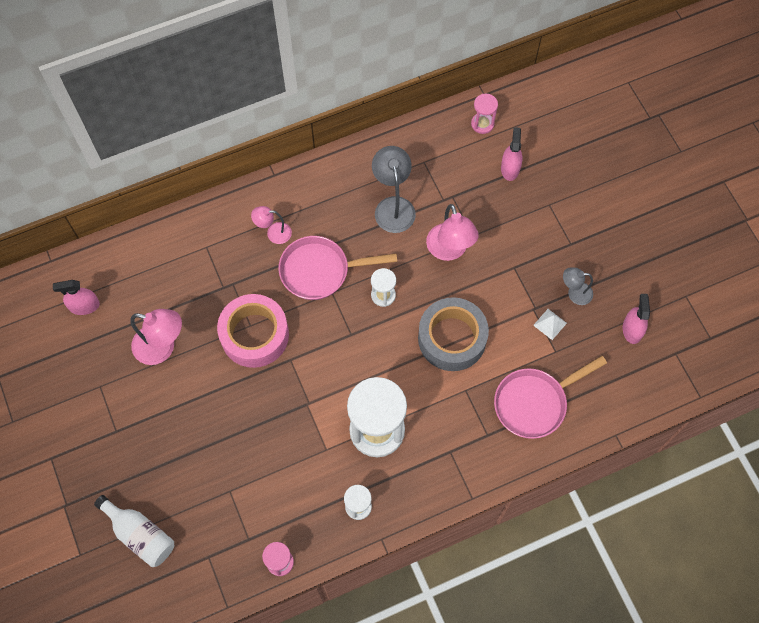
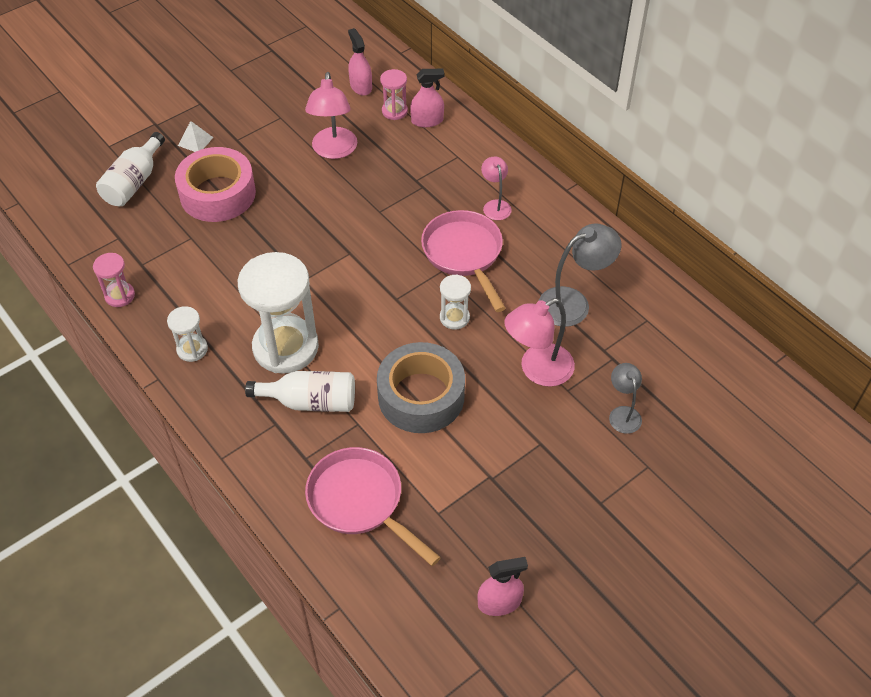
camera: 75 degrees right, 15 degrees down
(254, 335) = (369, 217): pink tape -> pink tape (218, 194)
(436, 421) = (310, 401): none -> white bottle
(482, 124) = (730, 369): pink hourglass -> pink hourglass (394, 111)
(510, 168) = (680, 412): pink spray bottle -> pink spray bottle (427, 120)
(550, 324) = (475, 499): white pyramid -> white pyramid (195, 141)
(574, 293) = (529, 520): grey lamp -> grey lamp (623, 413)

